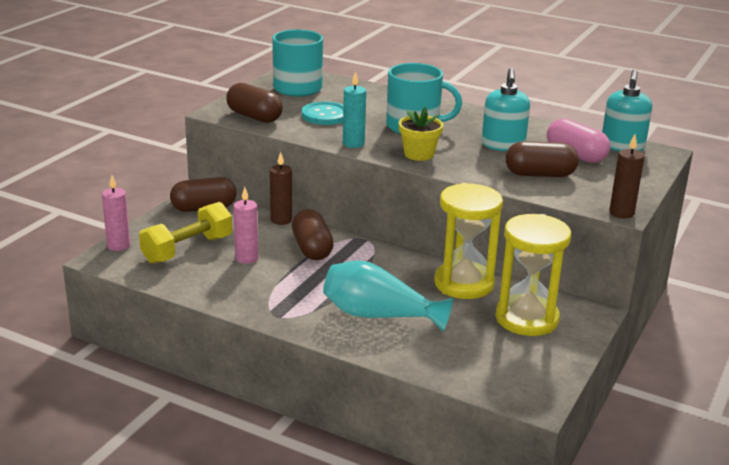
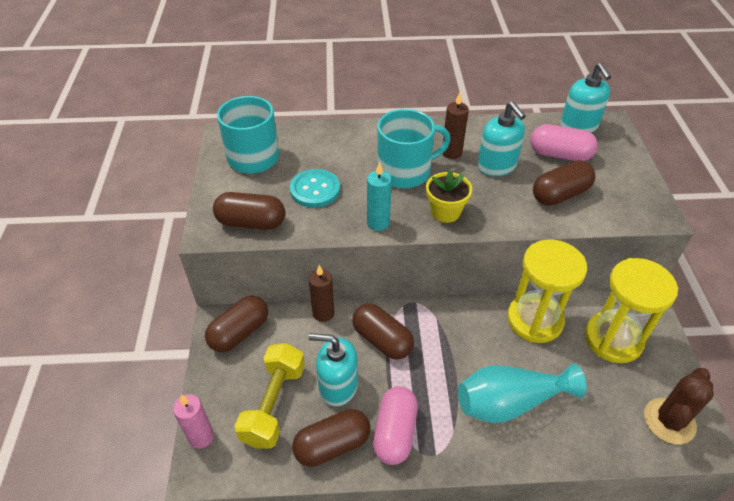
camera: 30 degrees left, 20 degrees up
(207, 283) = (332, 445): none -> brown capsule
(246, 258) = (338, 386): pink candle -> turquoise soap dispenser
(262, 295) = (395, 432): none -> pink capsule
(516, 378) = (669, 421): none -> brown cactus
(621, 213) = (661, 218): brown candle -> brown candle (451, 152)

